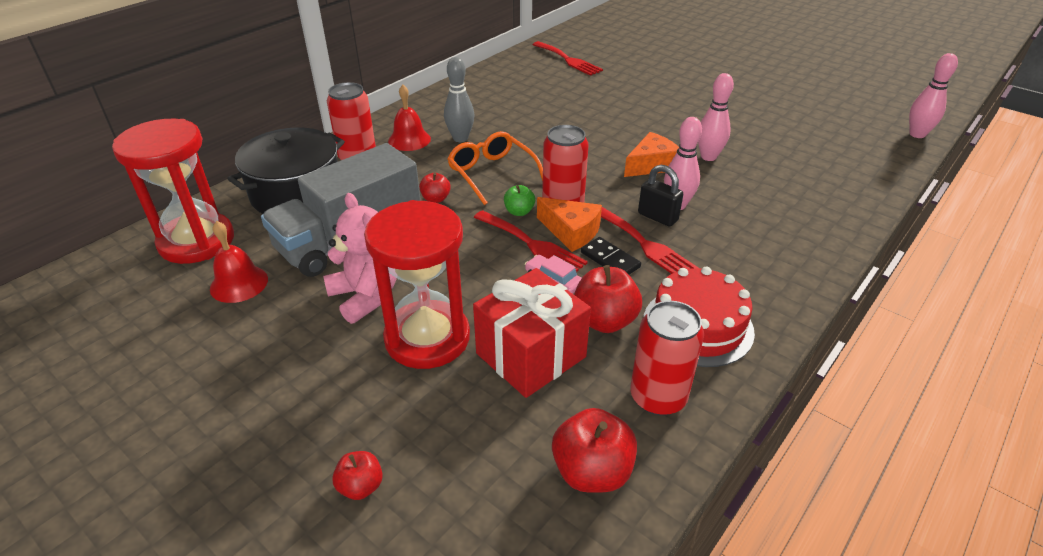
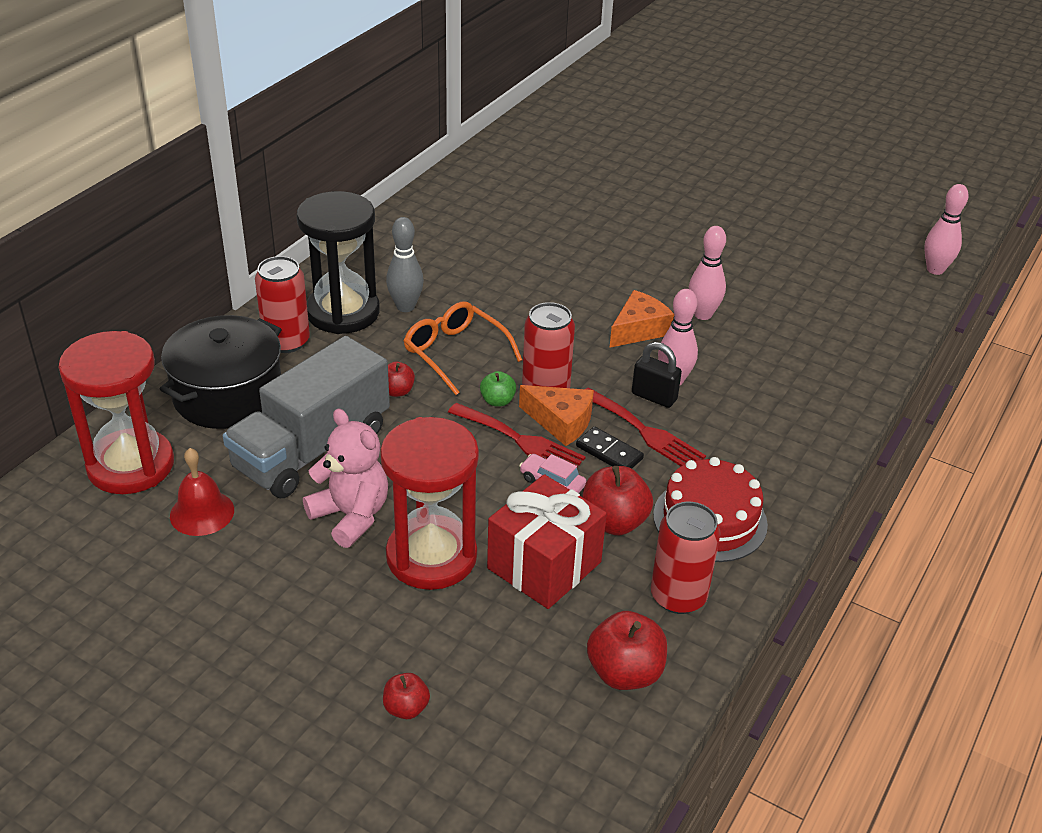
camera: 10 degrees left, 0 degrees up
(409, 140) = (343, 312): red bell -> black hourglass
(568, 60) = (515, 181): red fork -> none

